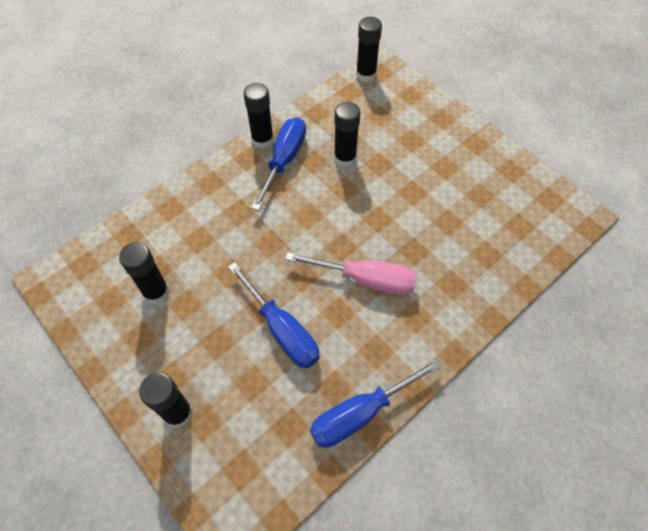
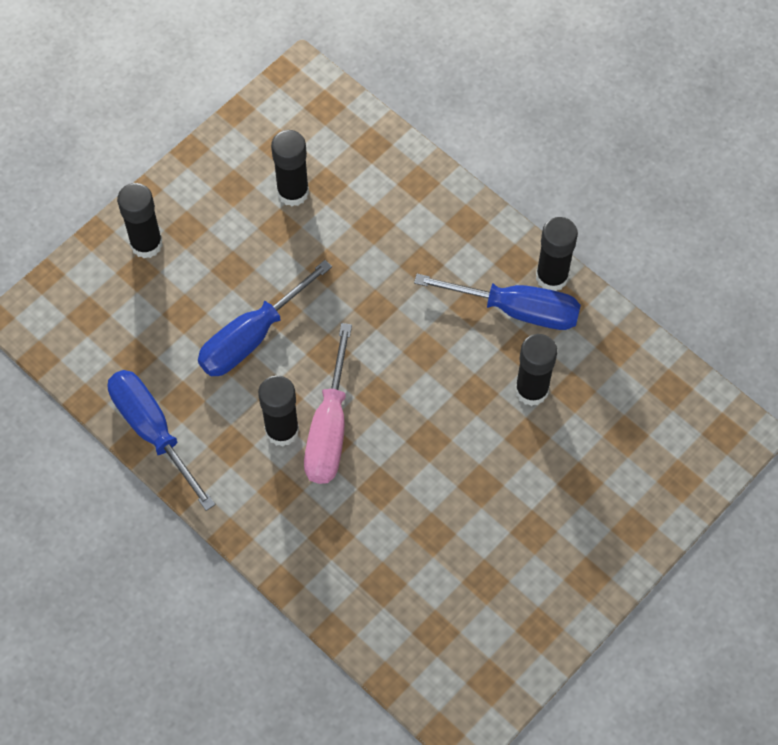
camera: 85 degrees right, 5 degrees up
(366, 75) = (713, 411): black glue stick -> black glue stick (282, 430)

